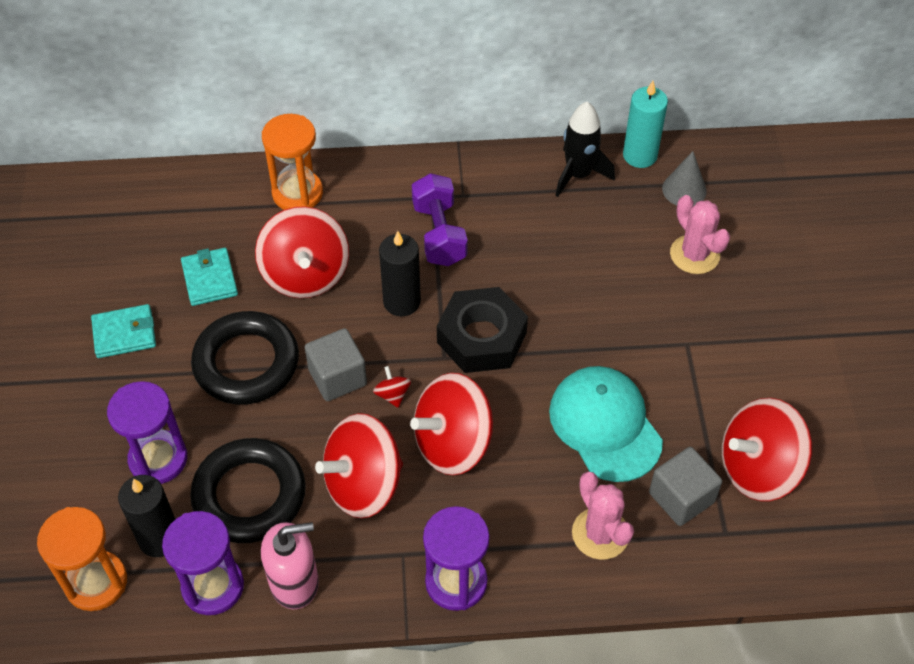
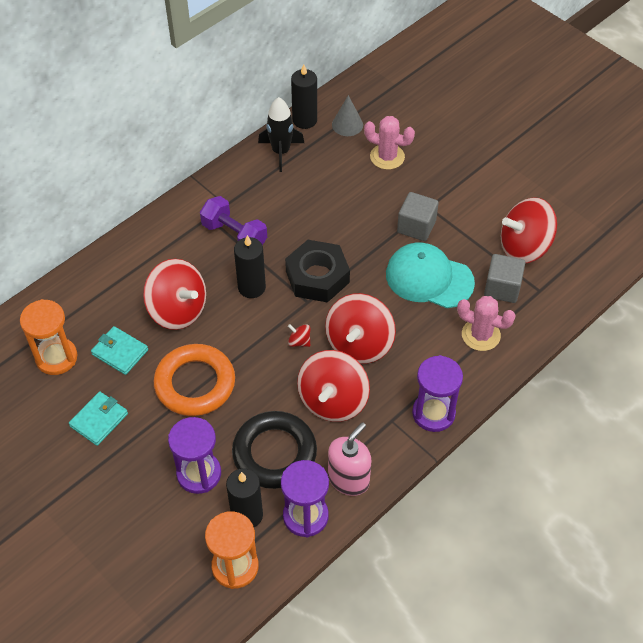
camera: 40 degrees left, 0 degrees up
(246, 363) = (195, 384): black ring -> orange ring
(297, 193) = (122, 267): orange hourglass -> orange hourglass (56, 358)
(337, 377) = (258, 354): grey cube -> grey cube (416, 226)
(640, 155) = (304, 120): turquoise candle -> black candle
(758, 468) = (524, 247): red spinning top -> red spinning top turned 45 degrees clockwise

